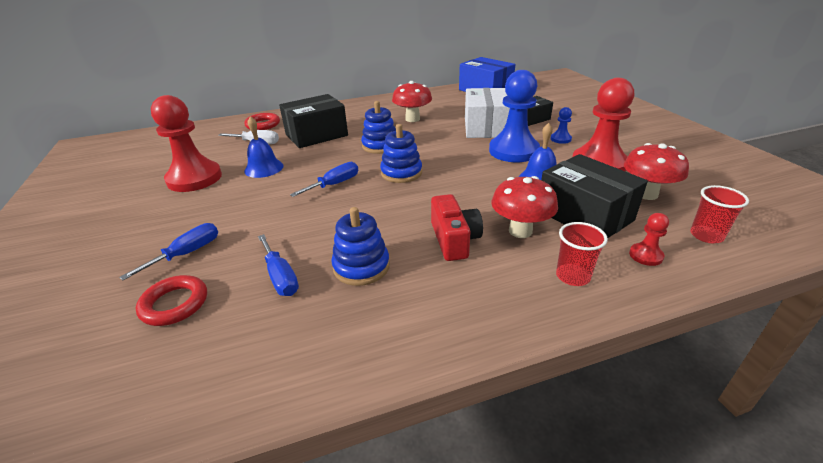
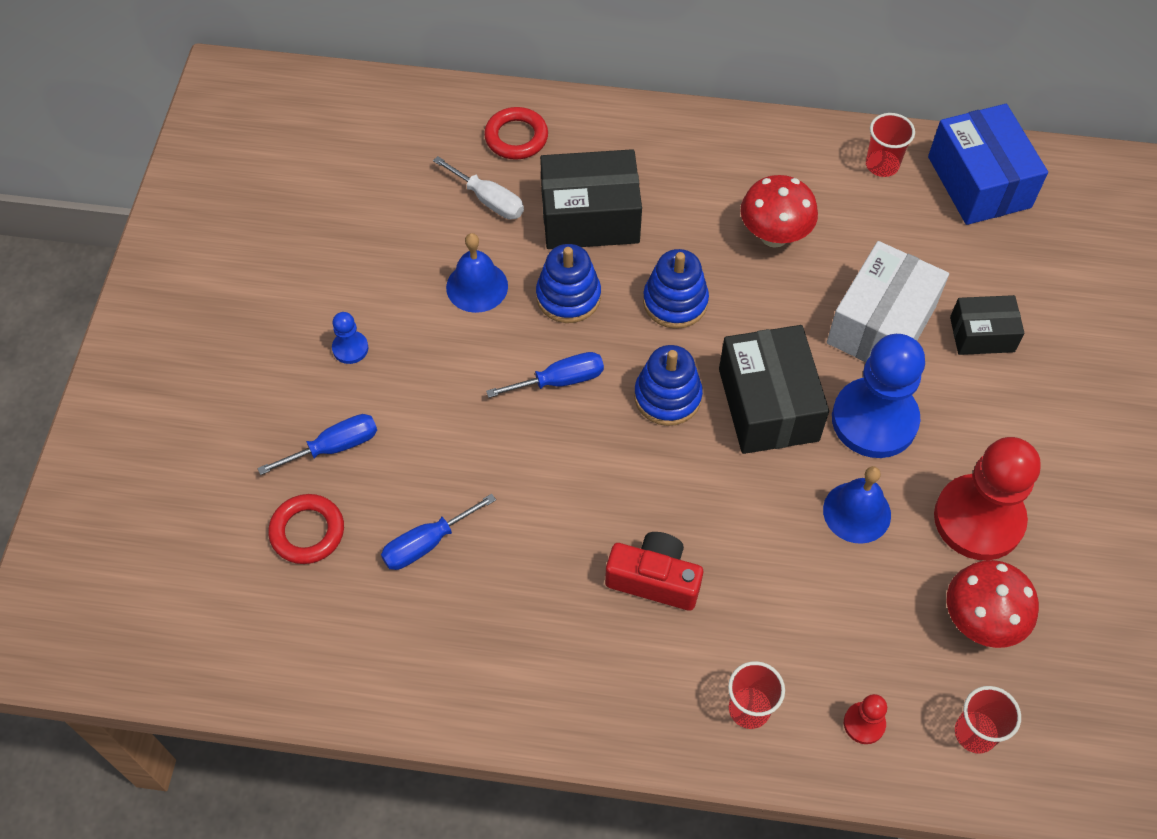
camera: 25 degrees right, 25 degrees up
(194, 178) = (374, 270): red pawn -> none
(280, 277) = (426, 543): blue screwdriver -> blue screwdriver turned 60 degrees clockwise
(361, 267) = (521, 571): blue stacking toy -> blue stacking toy (568, 296)
(442, 95) = (882, 165): none -> red cup
(454, 240) = (654, 579): red camera -> red camera turned 90 degrees counterclockwise
(520, 231) = (746, 605): red mushroom -> none
(560, 139) = (978, 423): blue pawn -> blue pawn (350, 348)
(584, 215) = (853, 618): black box -> black box (768, 404)

